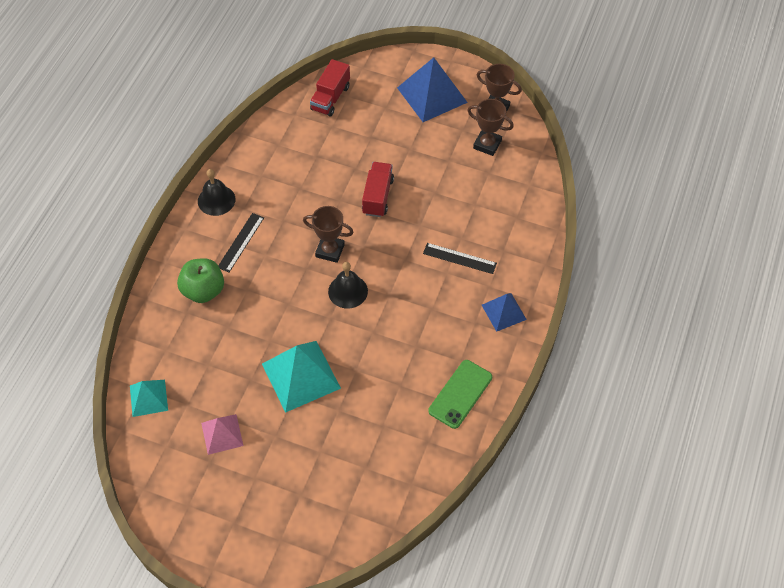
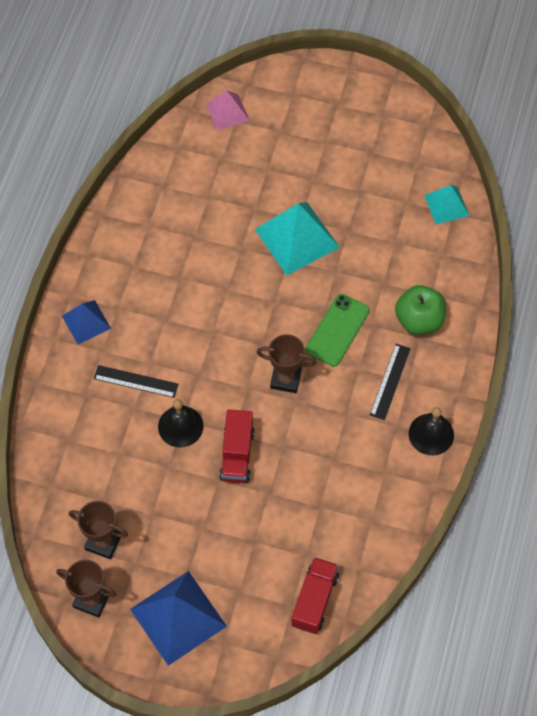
camera: 175 degrees right, 5 degrees up
(222, 434) = (365, 177): pink pyramid -> pink pyramid (227, 112)
(348, 291) = (259, 332): black bell -> black bell (180, 426)
(460, 394) = (132, 232): green phone -> green phone (337, 330)

